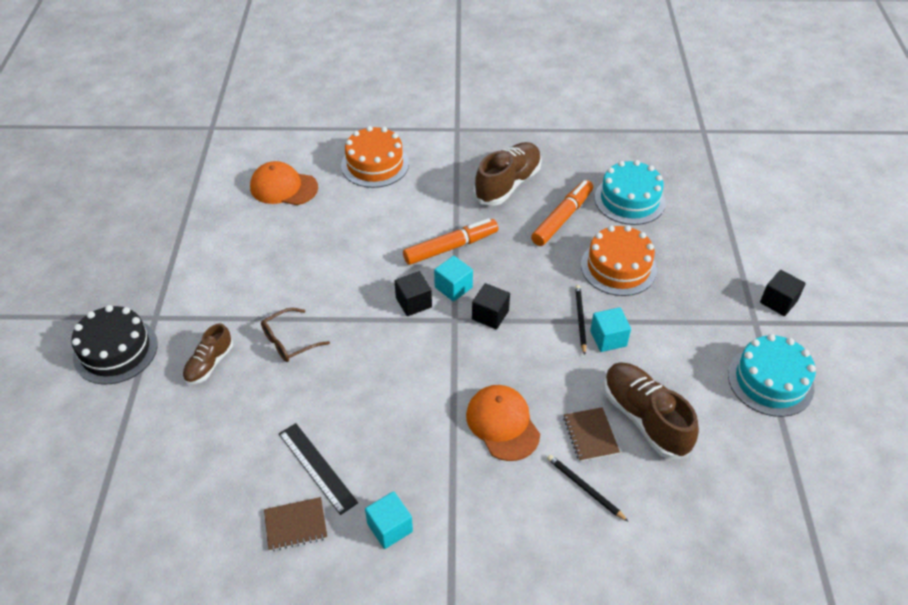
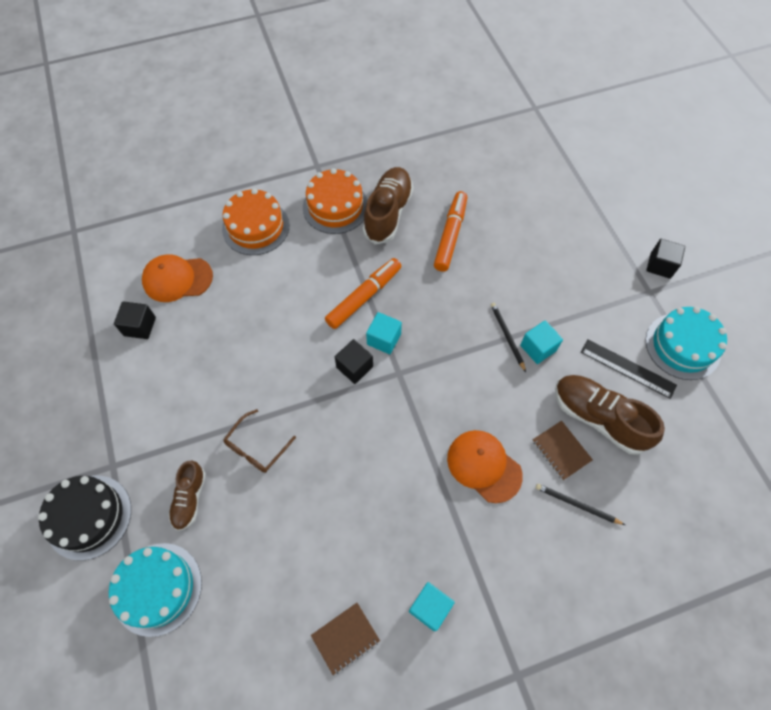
camera: 20 degrees left, 15 degrees up
(317, 467) = (339, 571): black ruler -> black ruler (628, 368)
(490, 315) = (428, 358): black cube -> black cube (140, 326)
(618, 267) = (518, 272): orange cake -> orange cake (335, 207)
(629, 200) = (500, 198): turquoise cake -> turquoise cake (157, 588)

